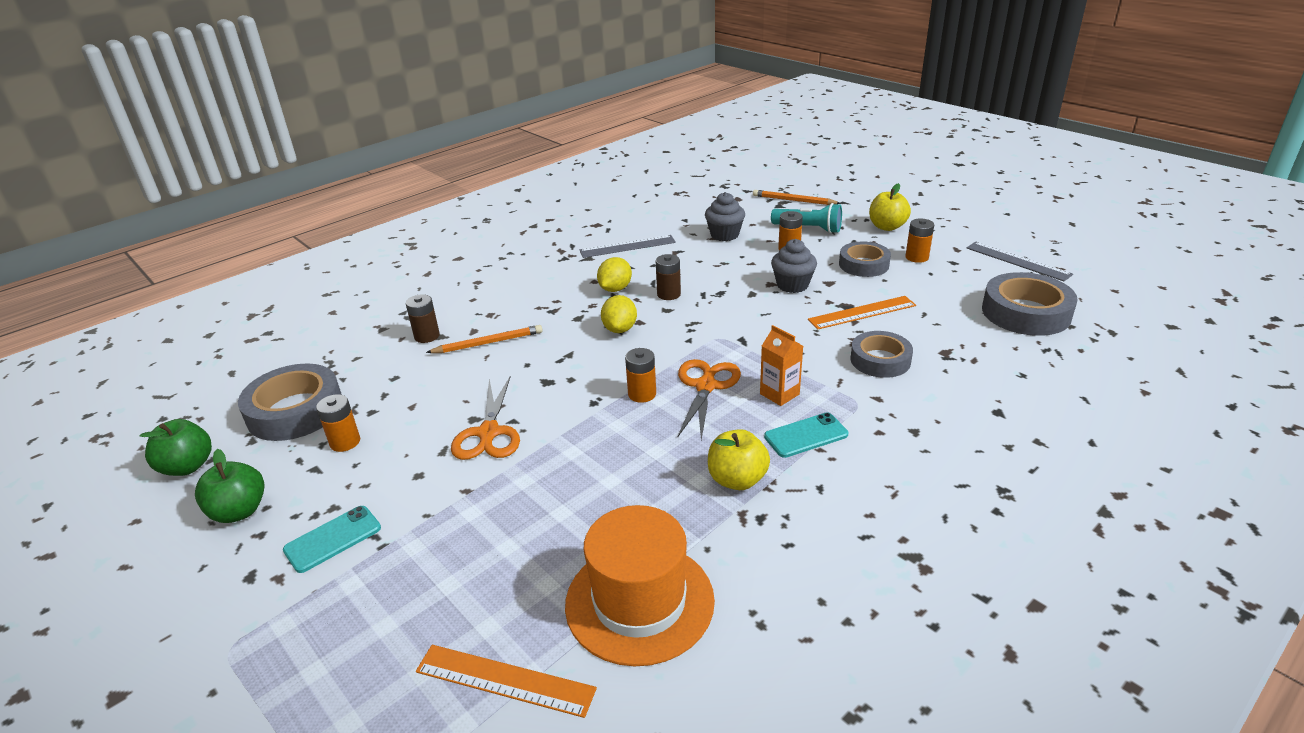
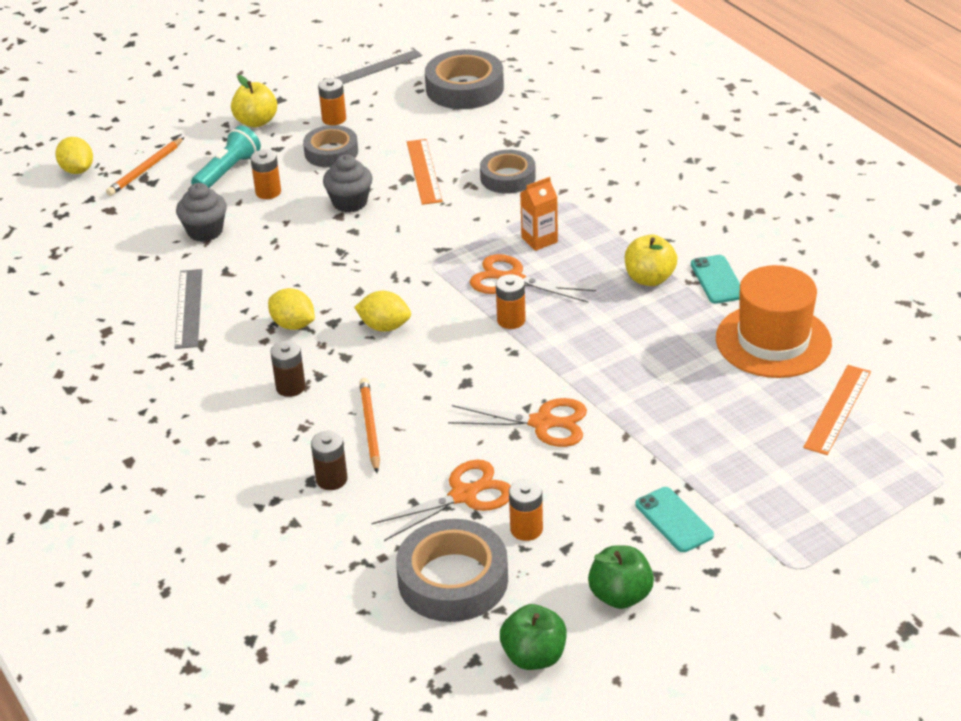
camera: 80 degrees left, 5 degrees up
(396, 401) = (463, 495): none -> orange scissors
(668, 294) = (326, 286): brown battery -> brown battery (290, 387)
(779, 180) = (77, 170): none -> yellow lemon
(806, 435) = (602, 235): turquoise phone -> turquoise phone (717, 280)

